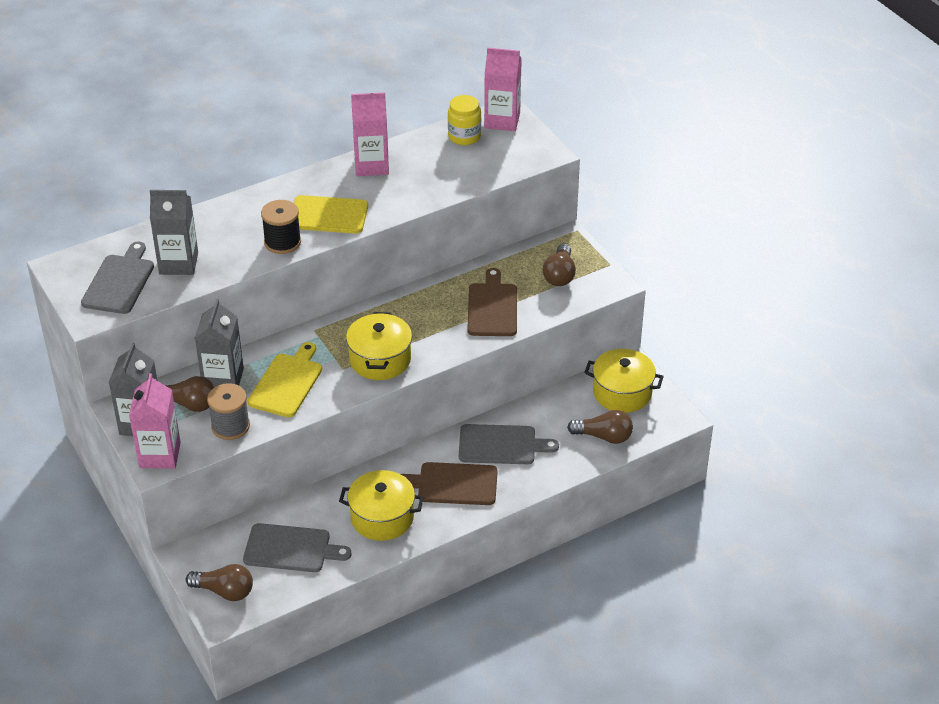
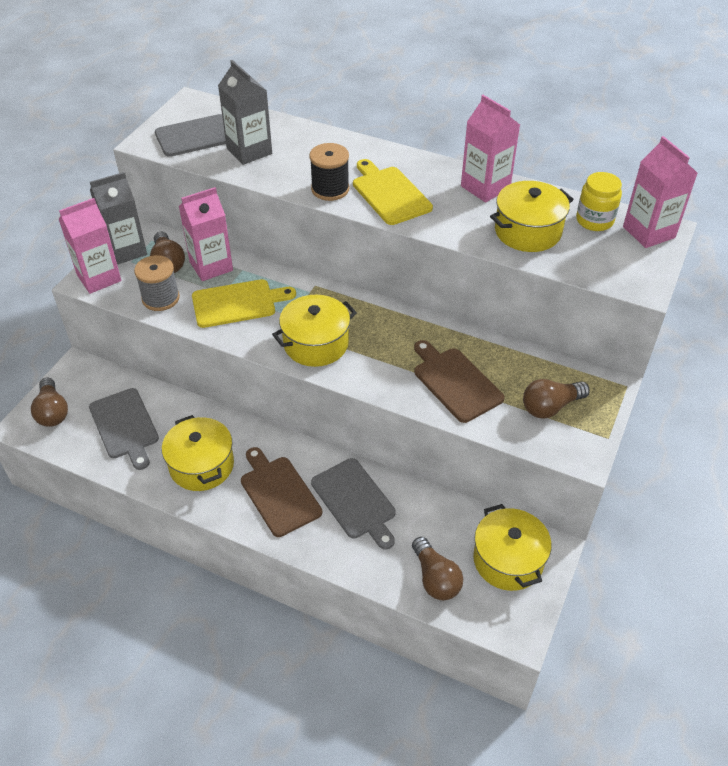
camera: 55 degrees right, 5 degrees up
(223, 379) = (211, 266): grey carton -> pink carton
(441, 172) = (527, 231): none -> yellow pot
(492, 307) = (455, 382): brown cutting board -> brown cutting board turned 90 degrees counterclockwise

